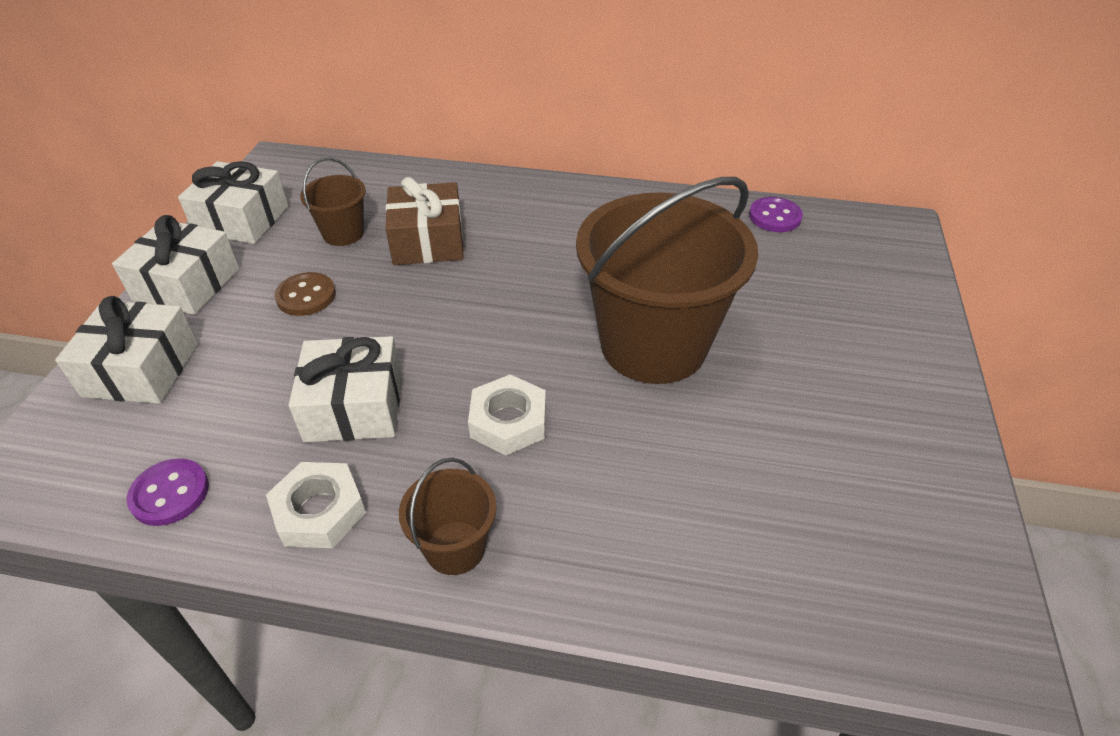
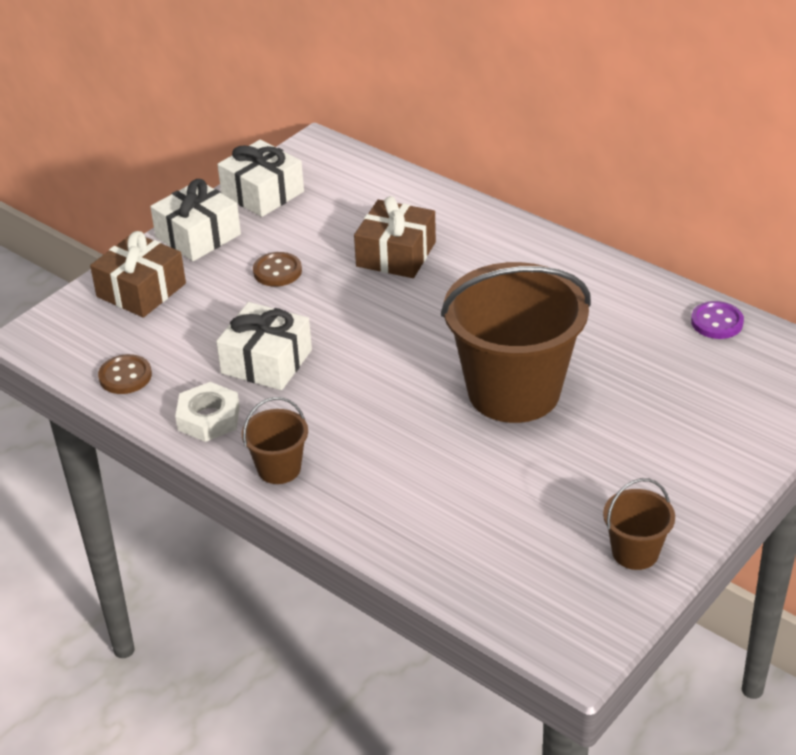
camera: 30 degrees right, 5 degrees down
(141, 369) = (141, 290): white gift -> brown gift
(170, 493) = (125, 376): purple button -> brown button
(343, 233) = (333, 228): brown bucket -> brown bucket (635, 552)
(508, 421) = (365, 407): white nut -> none

